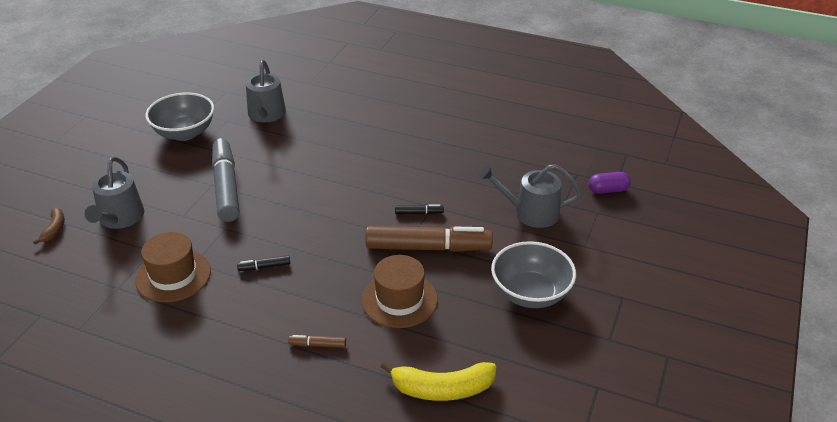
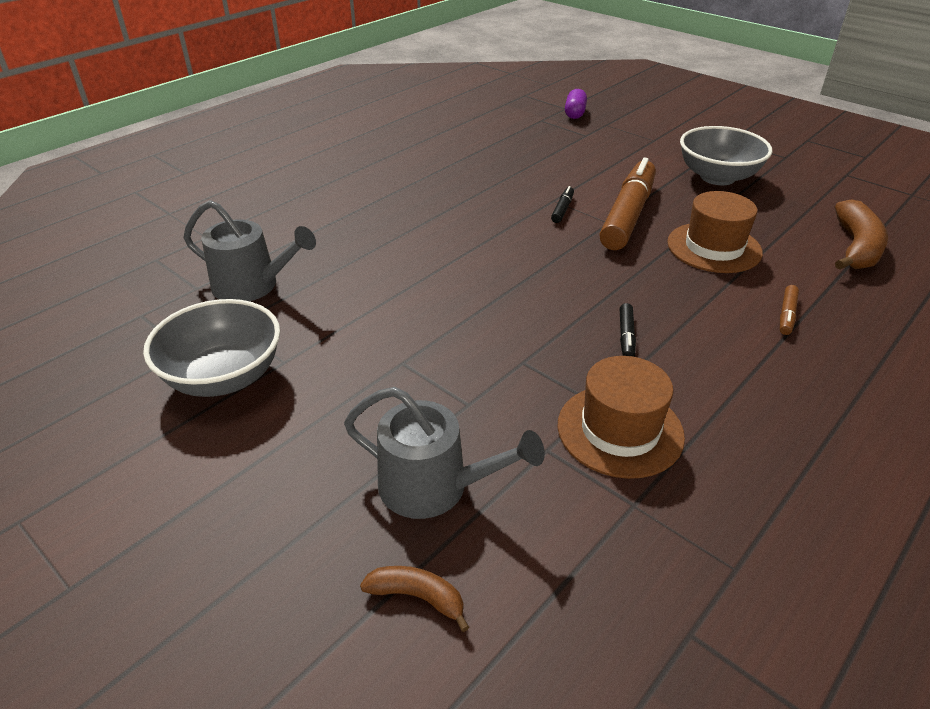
camera: 70 degrees left, 0 degrees up
(226, 187) = (417, 348): grey marker -> none
(442, 389) = (856, 247): yellow banana -> brown banana
(530, 212) = (592, 152): grey watering can -> none

